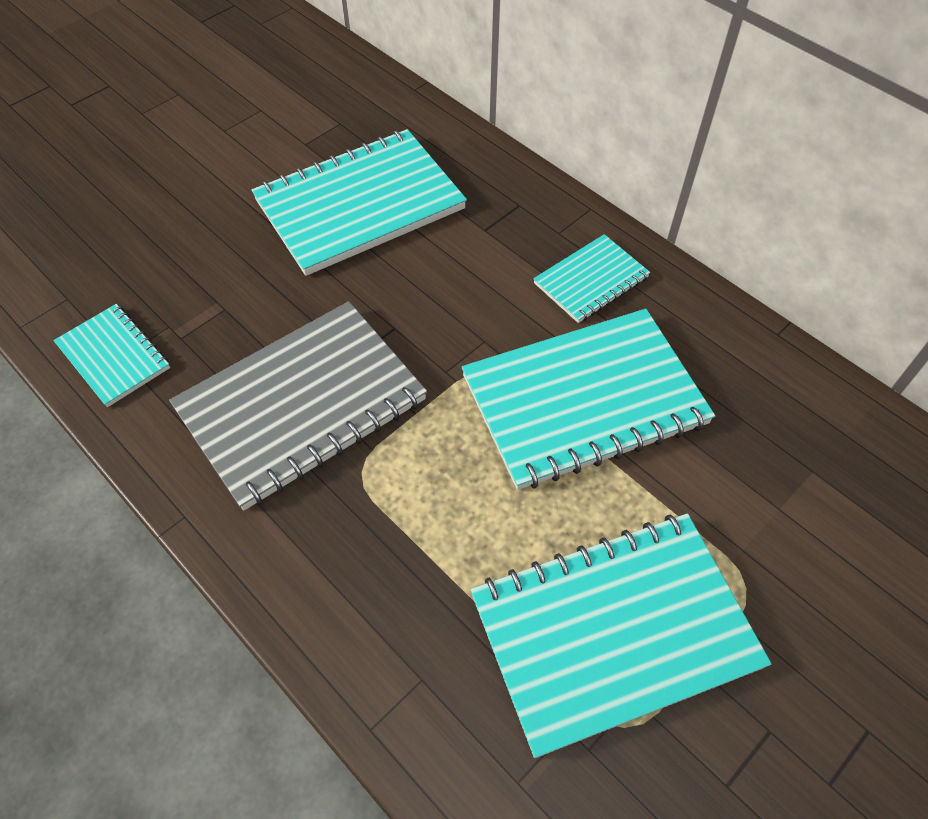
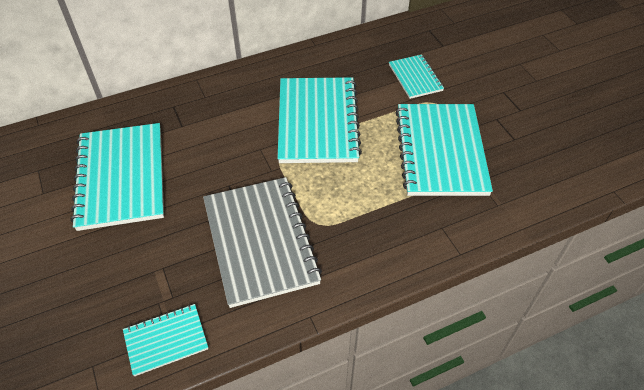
camera: 70 degrees left, 5 degrees down
(591, 280) = (245, 95): turquoise notebook -> turquoise notebook (415, 78)

